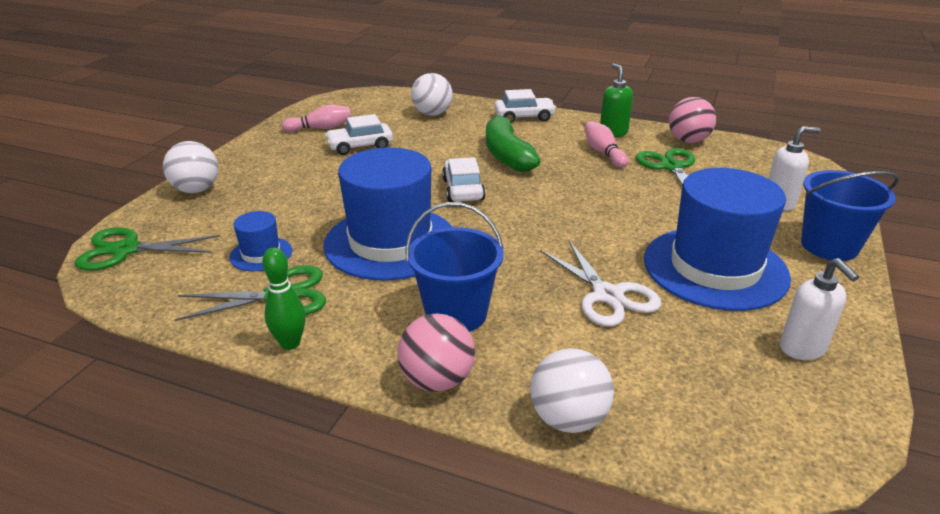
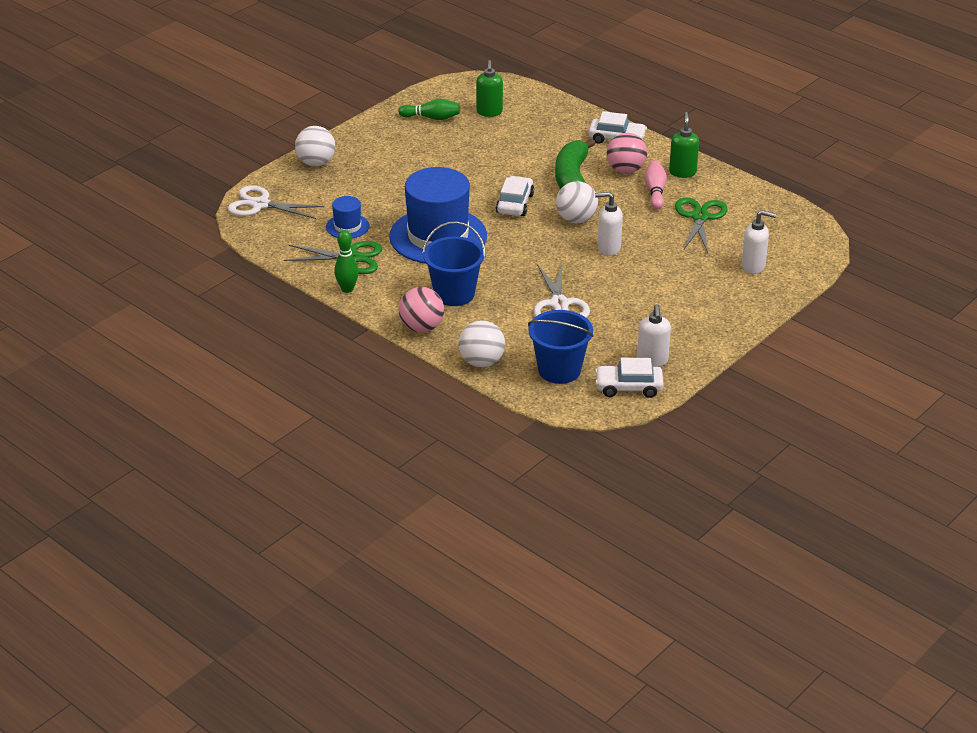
camera: 20 degrees right, 5 degrees up
(126, 250) = (260, 204): green scissors -> white scissors
(321, 128) = (432, 118): pink bowling pin -> green bowling pin
(360, 146) = (456, 144): white car -> white car (628, 387)
(380, 115) = (489, 112): none -> green soap dispenser
(432, 114) = (536, 119): white ball -> white ball (576, 219)
(607, 215) = (608, 248): none -> white soap dispenser
(688, 141) = (741, 194): pink ball -> pink ball (625, 170)
(715, 268) = (649, 302): blue hat -> none
(829, 246) = (750, 306): blue bucket -> blue bucket (559, 370)

